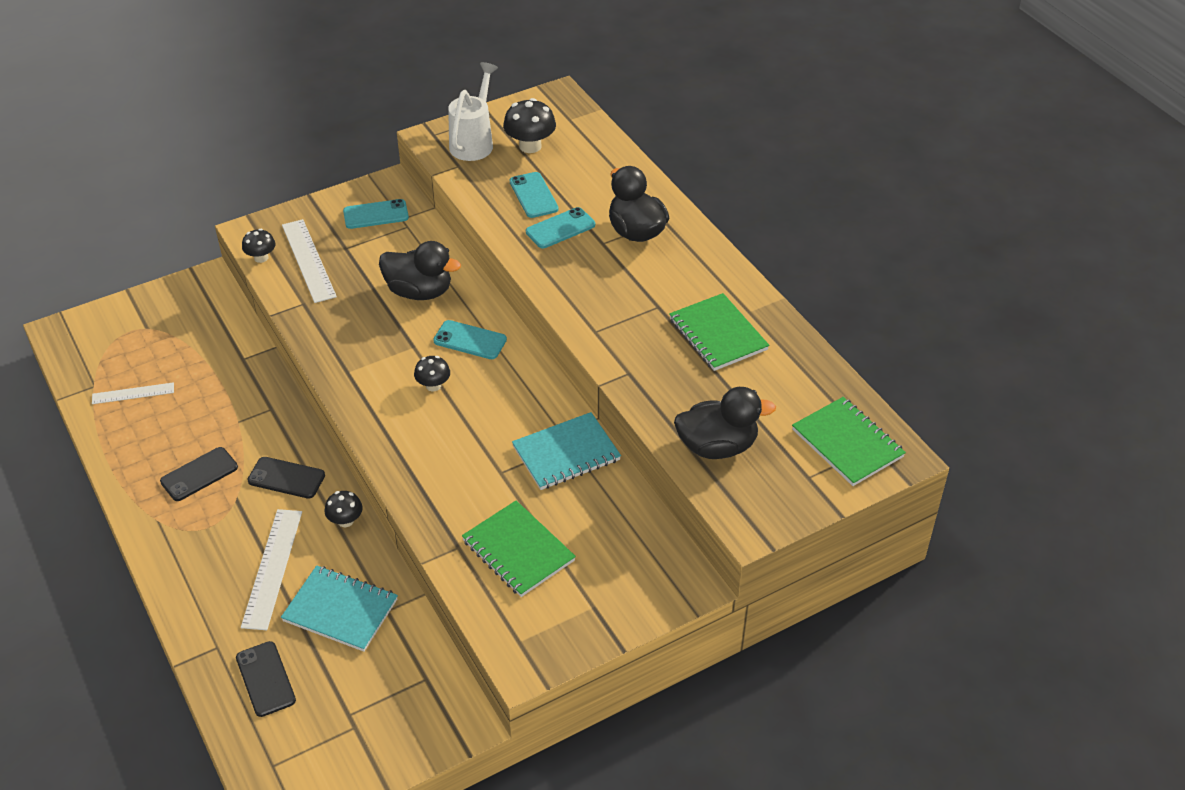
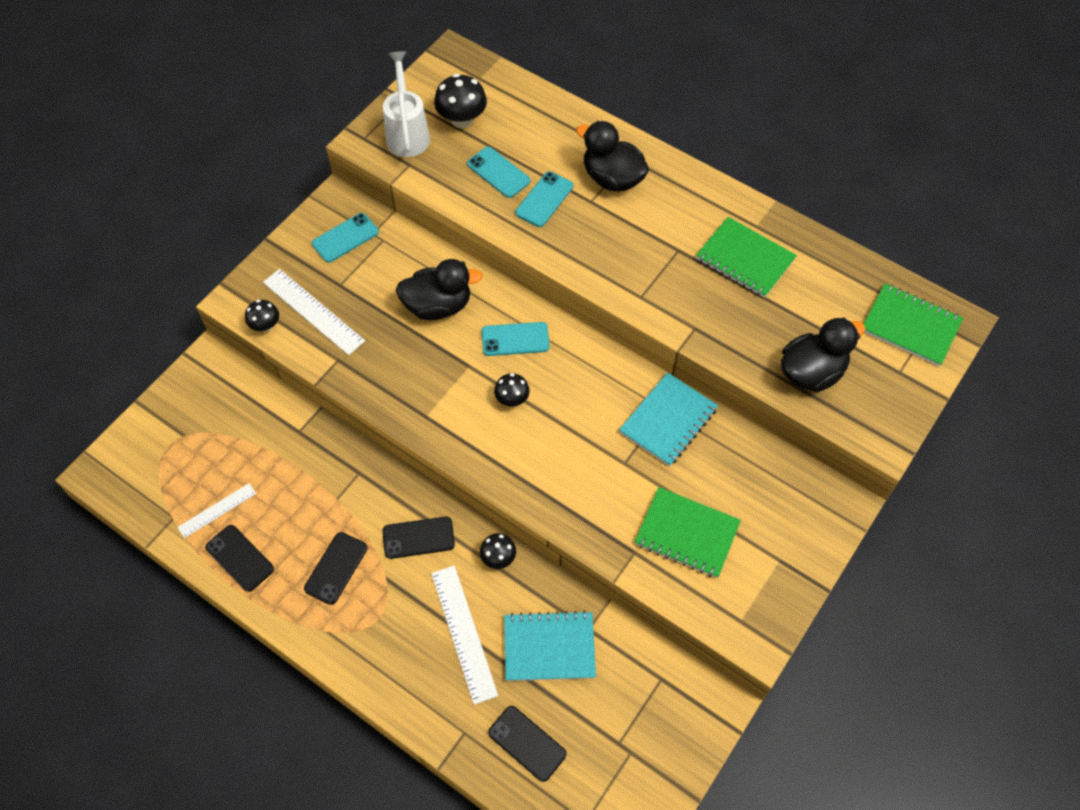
camera: 25 degrees left, 15 degrees up
(125, 436) = (240, 558): none -> black phone

